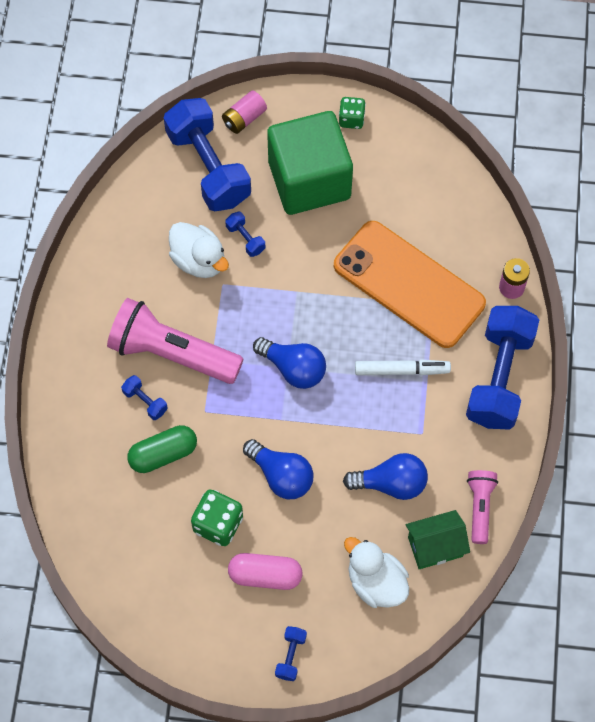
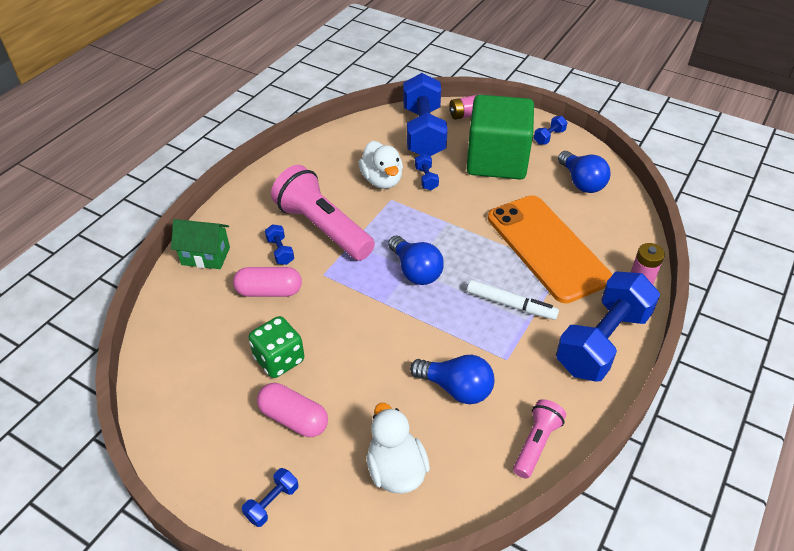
camera: 25 degrees right, 20 degrees down
(163, 454) = (269, 291): green capsule -> pink capsule
(281, 476) = (358, 344): blue light bulb -> blue light bulb (581, 182)
(351, 119) = (549, 137): green dice -> blue dumbbell
(435, 546) = (473, 461): green house -> green house (205, 256)

